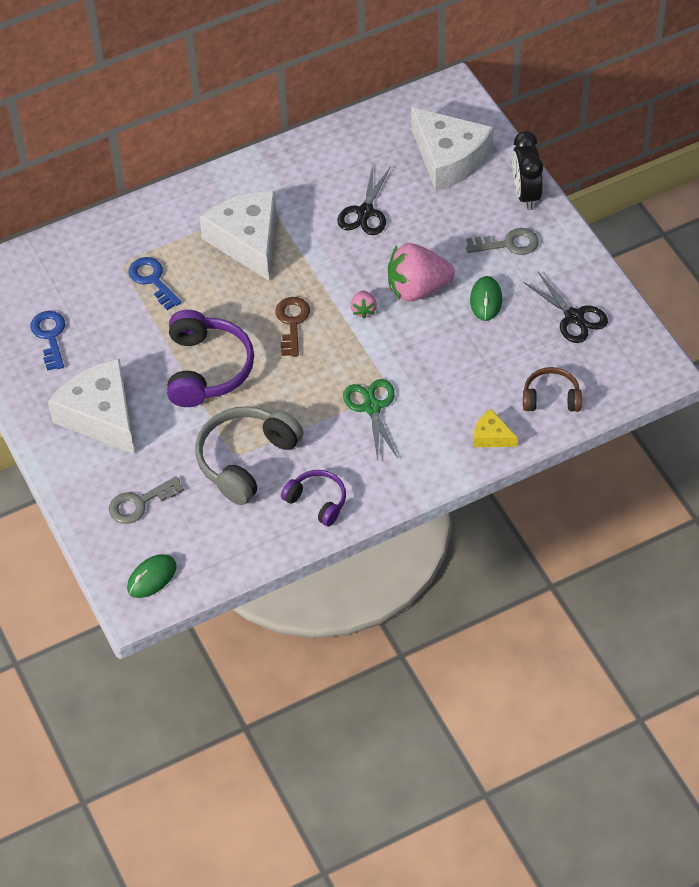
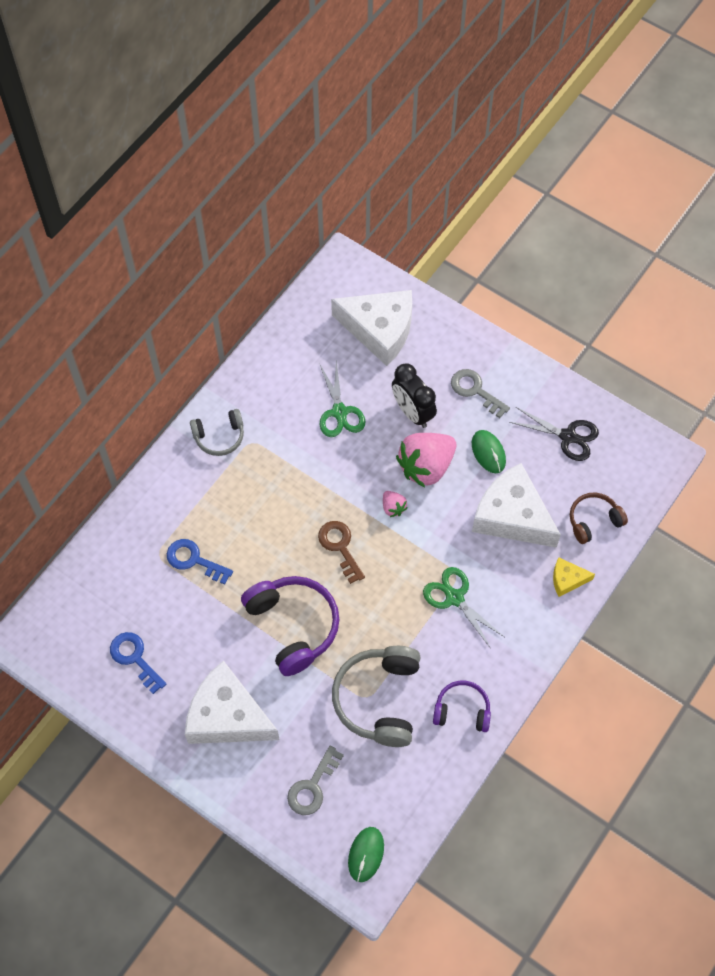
camera: 30 degrees left, 10 degrees up
(240, 190) = (219, 436): none -> grey headphones
(247, 241) = (255, 484): white cheese -> white cheese (512, 516)
(365, 212) = (339, 412): black scissors -> green scissors
(508, 244) = (475, 391): grey key -> grey key turned 105 degrees counterclockwise
(526, 194) = (462, 337): black clock -> black clock (412, 412)

